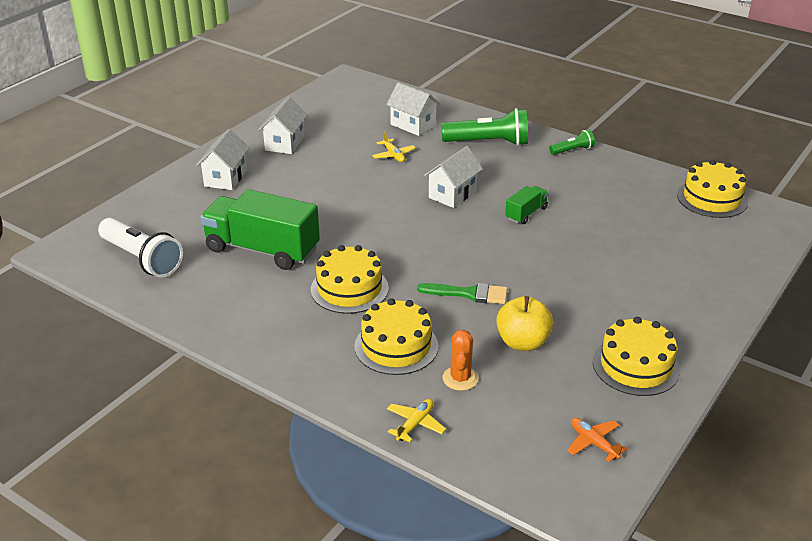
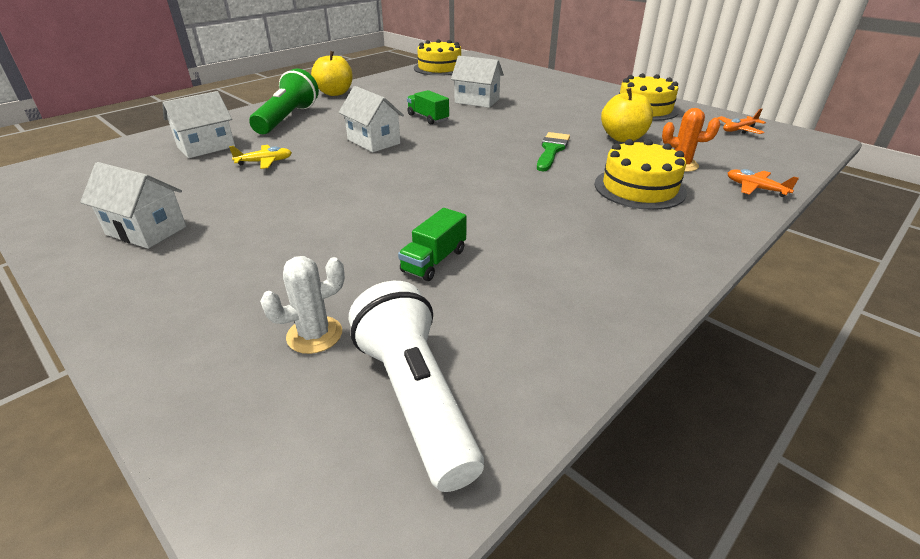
camera: 80 degrees left, 0 degrees up
(142, 259) = (415, 397): white flashlight -> white flashlight turned 75 degrees counterclockwise
(188, 222) = (314, 335): none -> white cactus
(226, 178) = (199, 290): white house -> white house (477, 101)
(262, 250) = (434, 261): green truck -> green truck, size x0.47
(349, 289) = (537, 205): yellow cake -> none
(415, 424) = (755, 188): yellow plane -> orange plane
(572, 150) = (335, 93): green flashlight -> yellow apple

